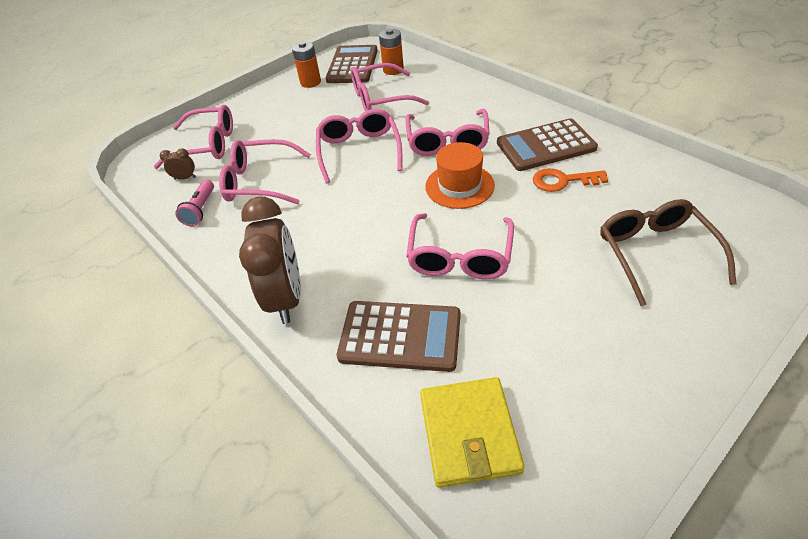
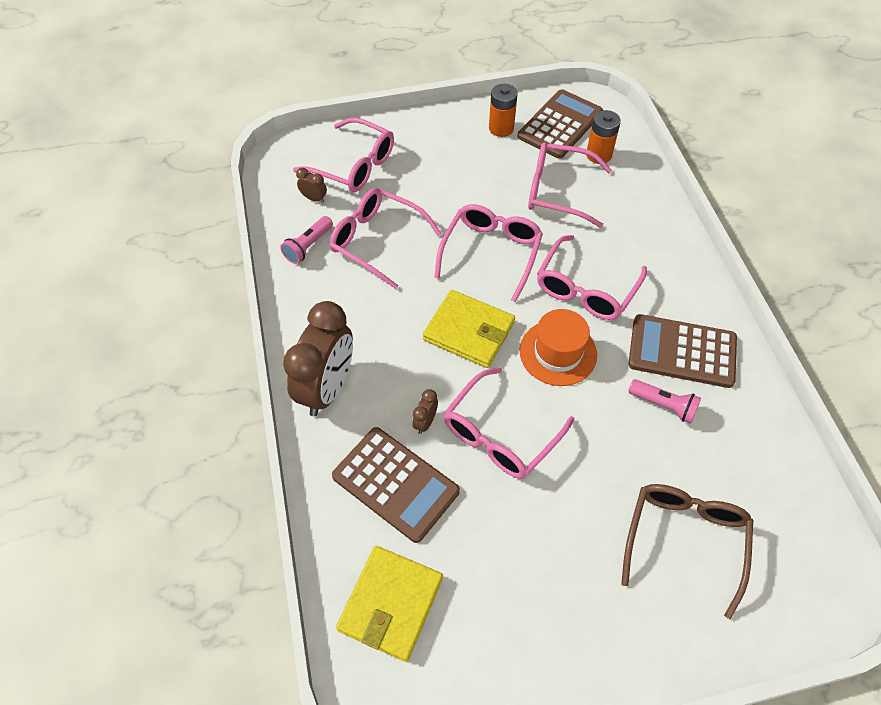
camera: 25 degrees right, 10 degrees up
(380, 204) = (469, 331): none -> yellow wallet
(391, 279) = (425, 422): none -> brown clock
(562, 181) = (664, 405): orange key -> pink flashlight

